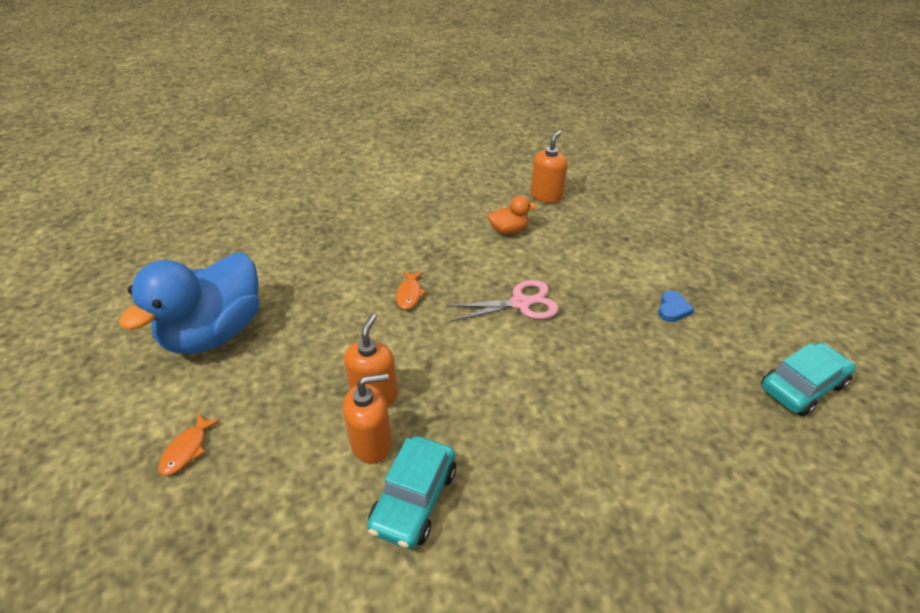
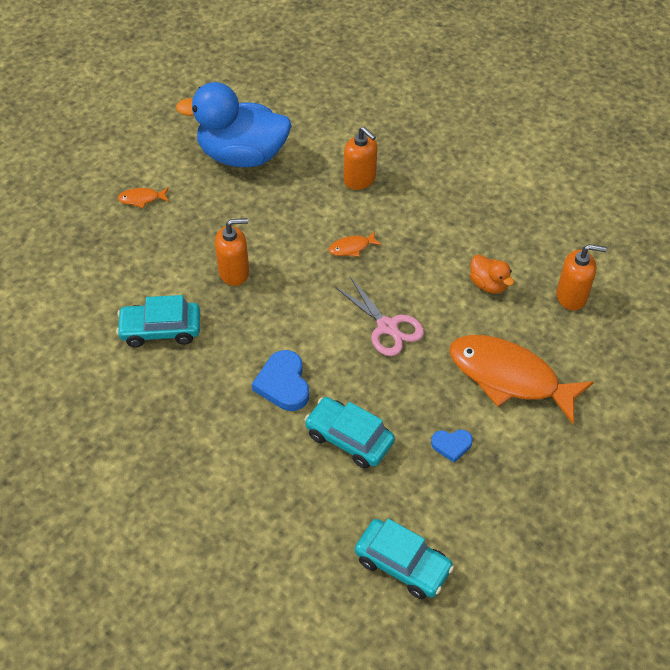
camera: 65 degrees right, 10 degrees up
(372, 443) = (192, 289): orange soap dispenser -> orange soap dispenser (360, 179)
(554, 404) = (283, 384): none -> blue heart
(612, 252) = (509, 377): none -> orange fish
(644, 375) = (349, 438): none -> turquoise car

